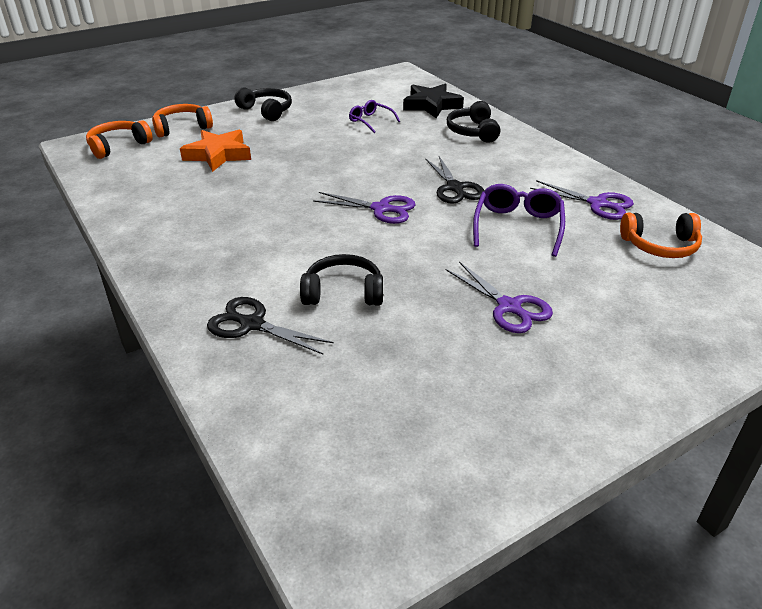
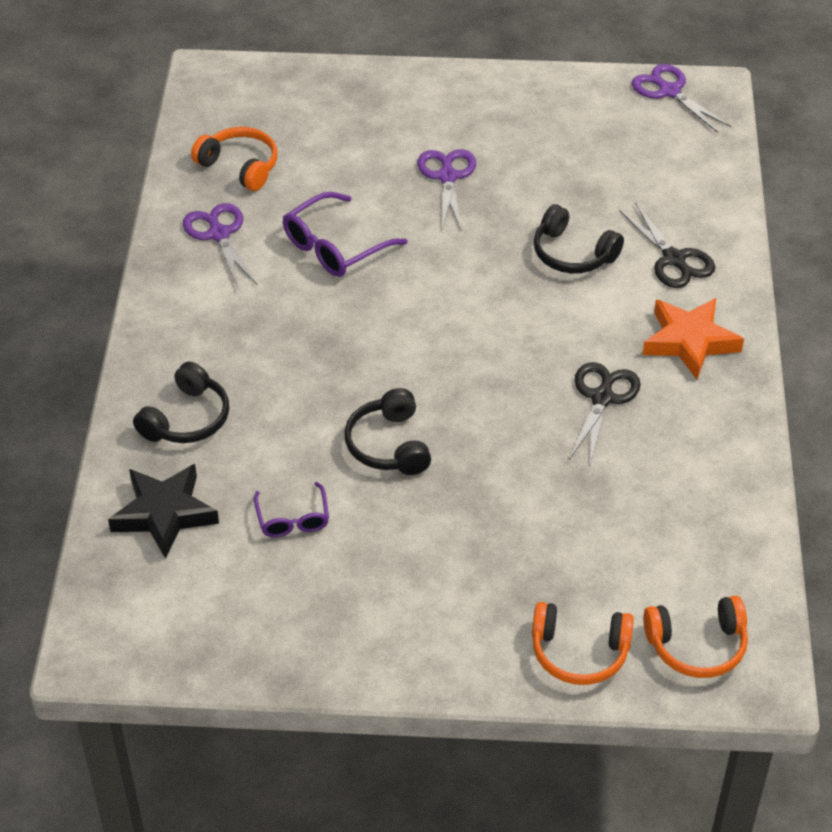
camera: 145 degrees left, 10 degrees up
(218, 155) = (564, 544): orange star -> orange star (689, 341)
(267, 111) = (419, 636): black headphones -> black headphones (388, 445)
(381, 209) = (445, 337): purple scissors -> purple scissors (669, 91)
(455, 188) = (333, 328): black scissors -> black scissors (602, 398)

